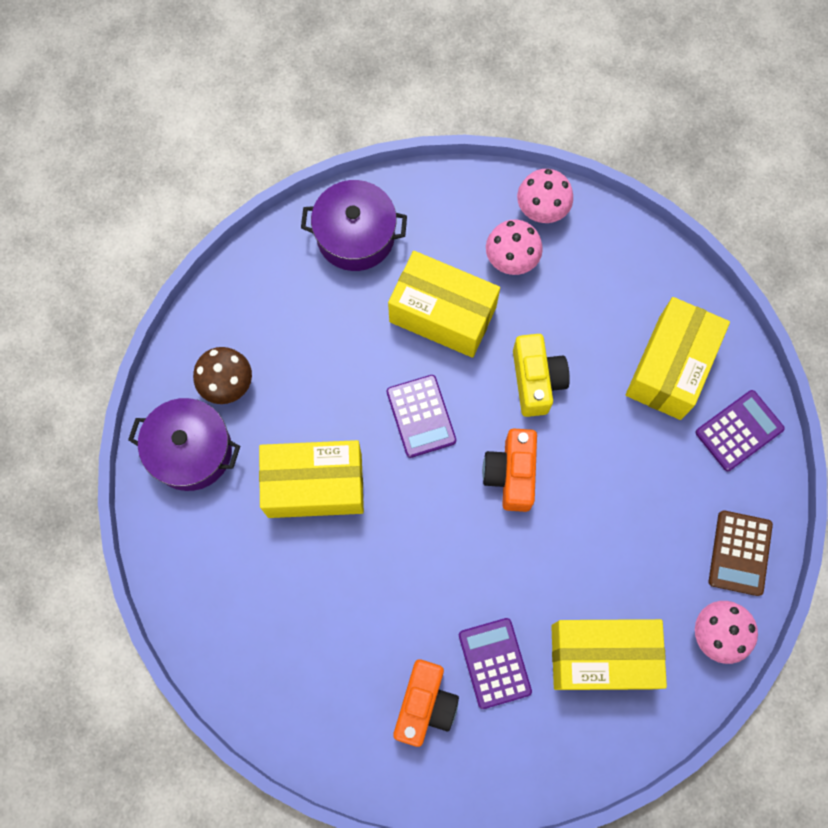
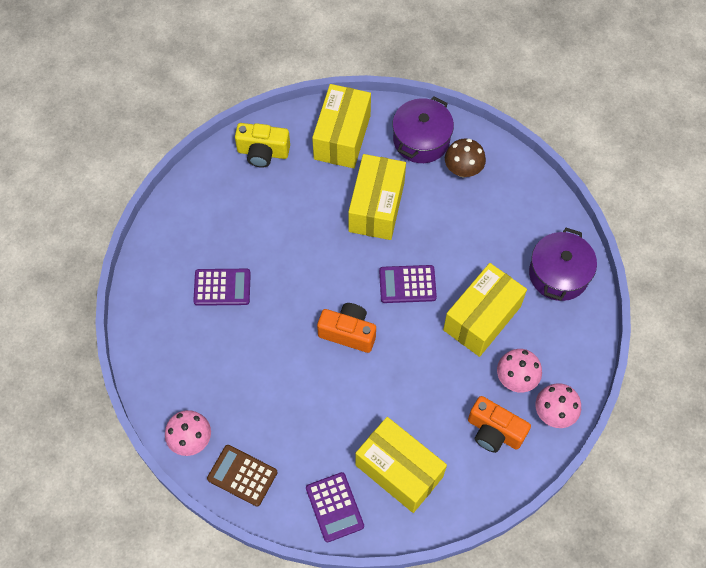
camera: 105 degrees right, 10 degrees down
(425, 704) = (210, 239): orange camera -> orange camera (494, 432)
(536, 381) = (413, 369): yellow camera -> yellow camera (263, 152)
(602, 656) = (202, 356): yellow box -> yellow box (342, 137)

